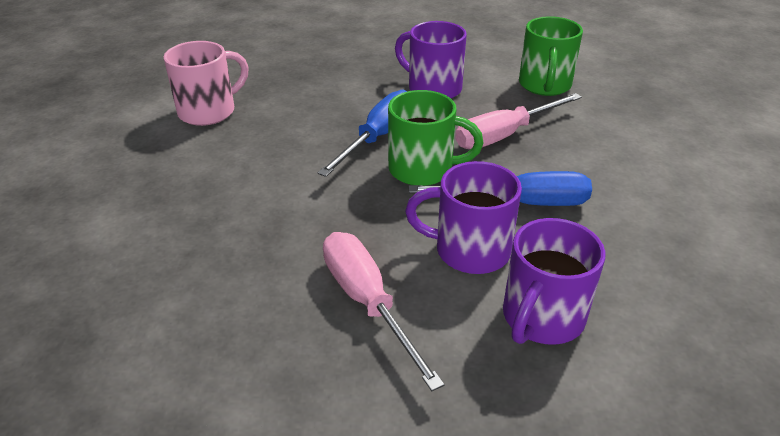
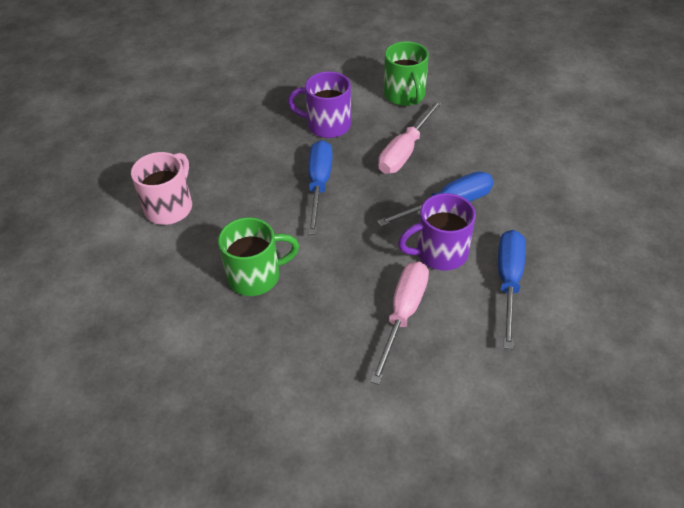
camera: 25 degrees left, 10 degrees up
(367, 302) = (403, 314): pink screwdriver -> pink screwdriver turned 75 degrees clockwise
(423, 169) = (369, 201): green mug -> green mug (256, 276)
(541, 318) = (508, 282): purple mug -> blue screwdriver

